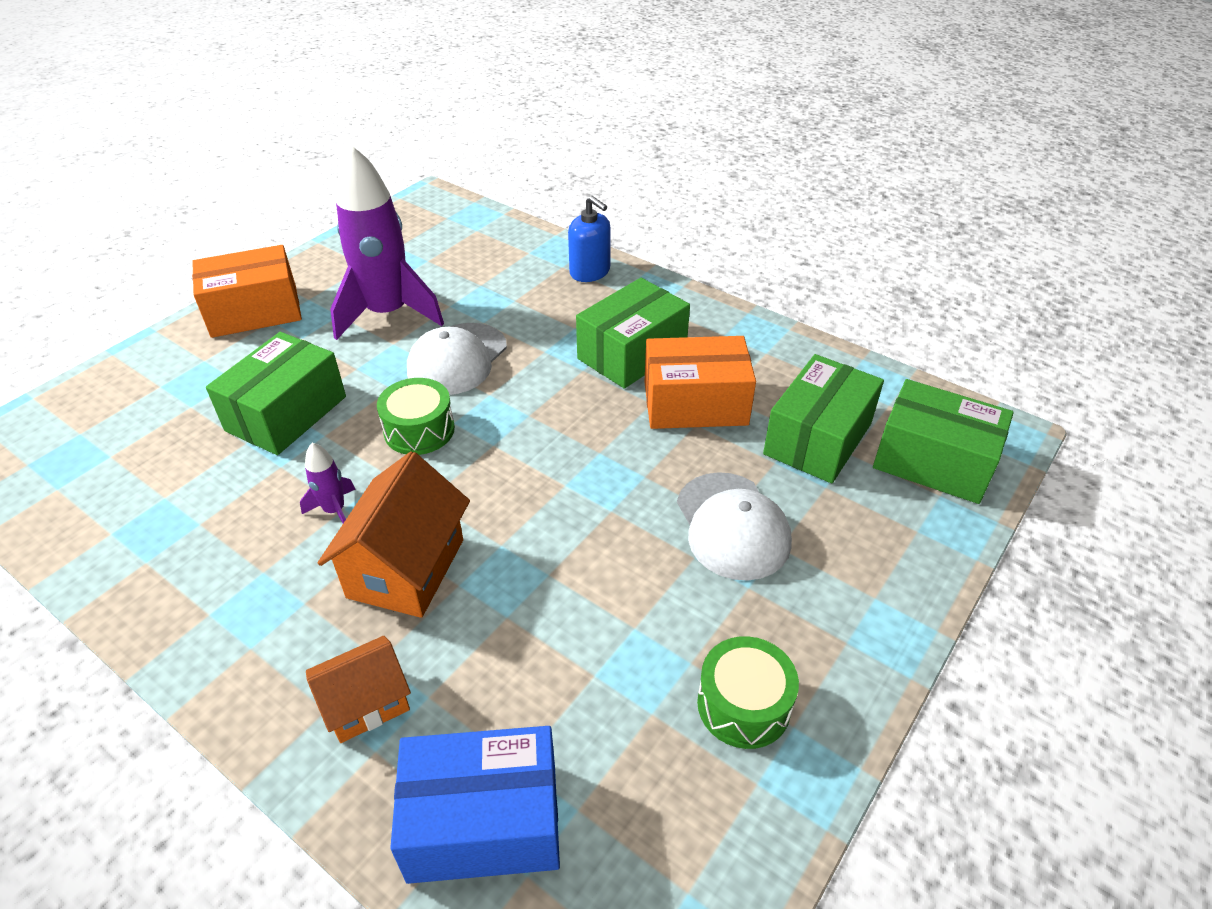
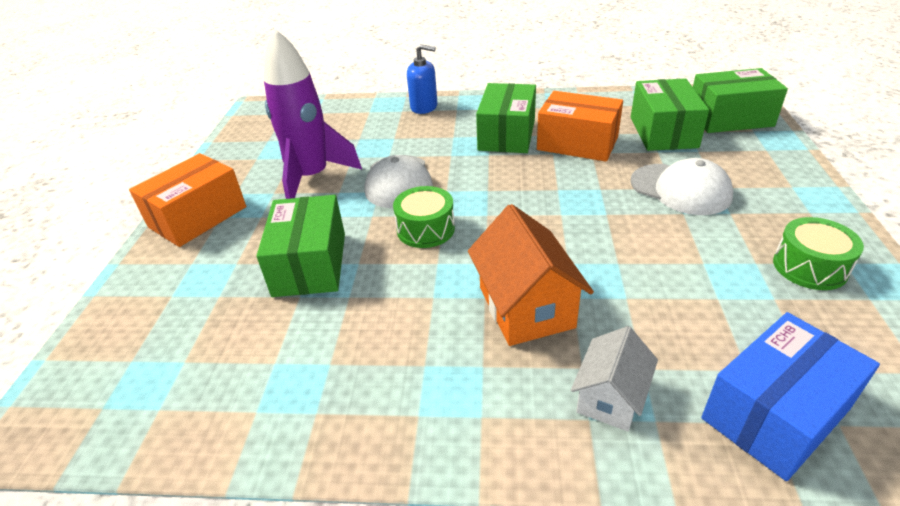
camera: 30 degrees left, 5 degrees down
(335, 510) = (428, 301): purple rocket -> none
(366, 703) = (610, 397): orange house -> white house
(695, 403) = (577, 143): orange box -> orange box turned 60 degrees clockwise

